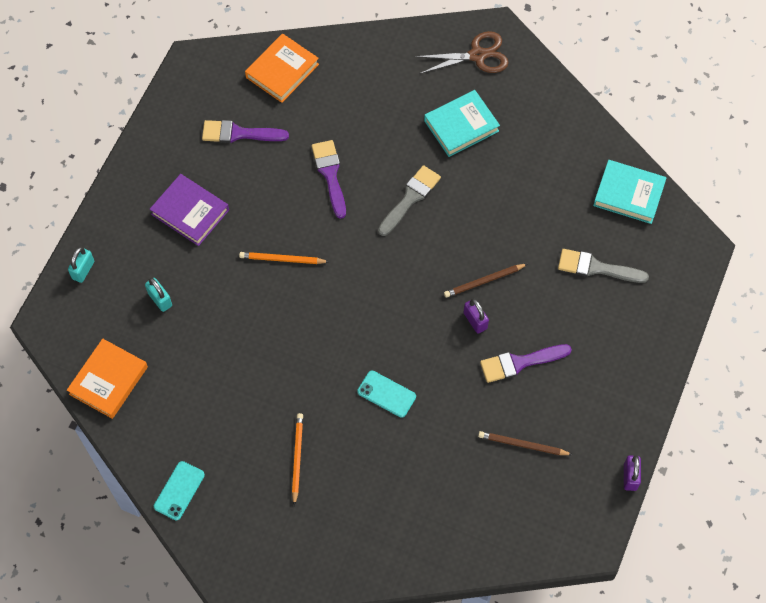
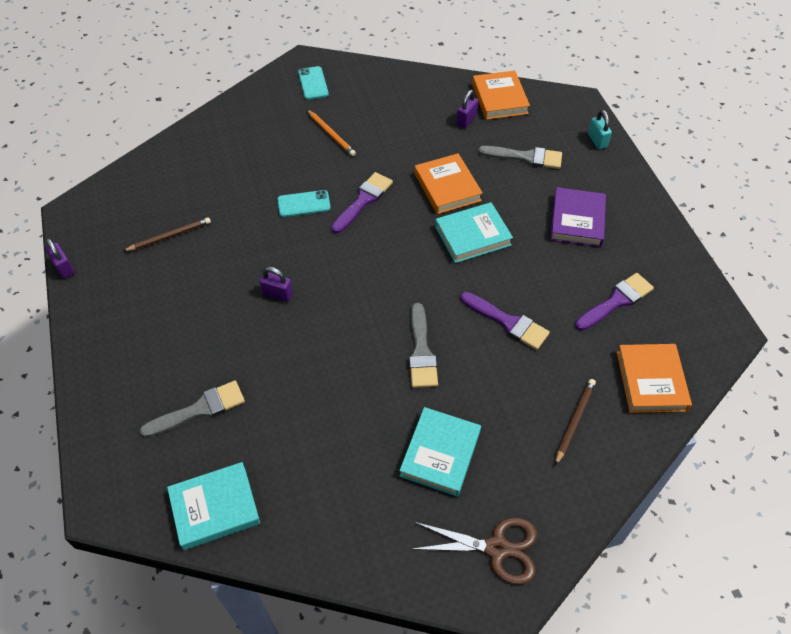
camera: 140 degrees right, 10 degrees down
(160, 299) = (525, 157): turquoise padlock -> grey brush
(164, 379) = (466, 120): none -> purple padlock
(179, 490) = (388, 78): turquoise phone -> turquoise phone (313, 83)
(190, 212) = (577, 221): purple book -> purple book turned 75 degrees counterclockwise
(255, 320) = (447, 187): none -> orange book
(282, 259) = (472, 236): orange pencil -> turquoise book
(477, 55) = (497, 548): brown scissors -> brown scissors turned 120 degrees counterclockwise
(484, 281) = (295, 328): brown pencil -> brown pencil (574, 421)
(520, 363) = (214, 288): purple brush -> purple brush (363, 200)

